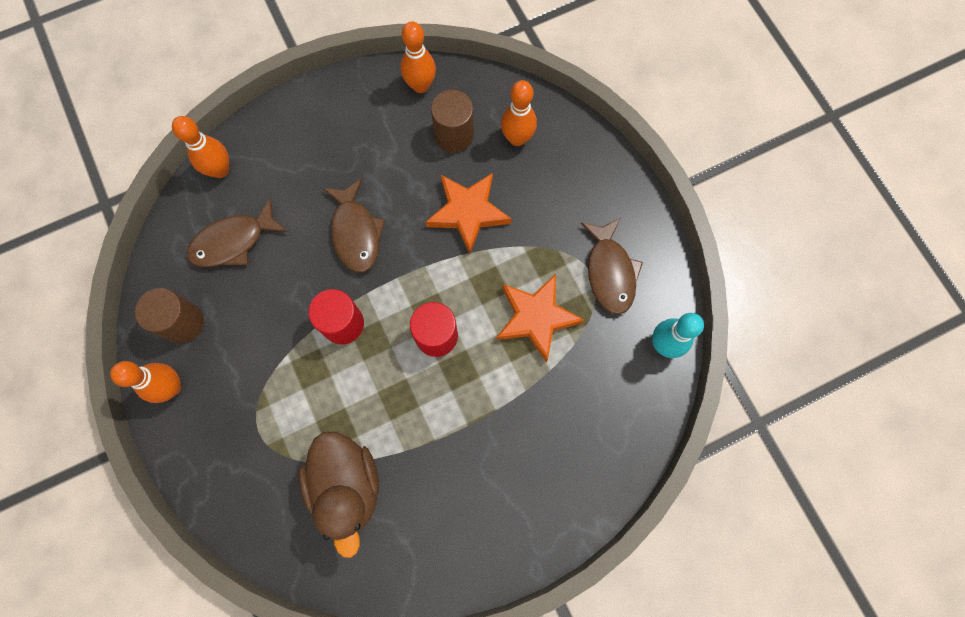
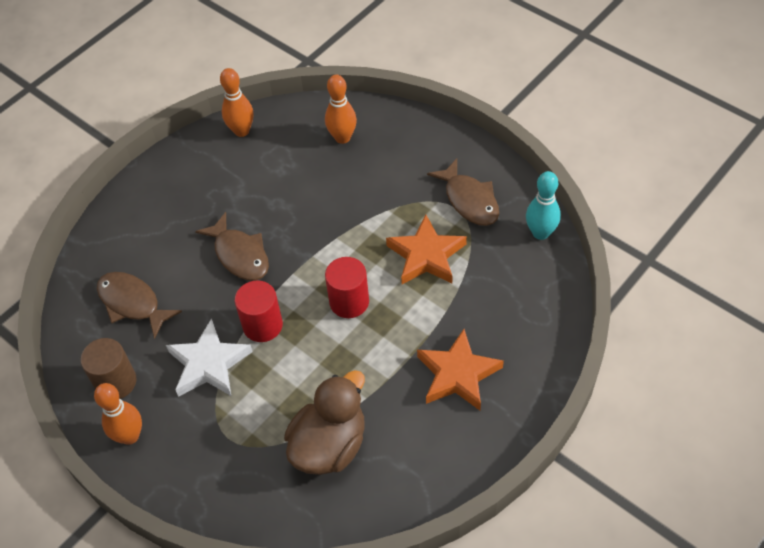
camera: 20 degrees left, 20 degrees down
(220, 170) = (94, 255): orange bowling pin -> none
(233, 241) = (132, 303): brown fish -> brown fish turned 90 degrees clockwise
(275, 343) = (209, 364): none -> white star
(347, 486) = (329, 445): brown duck -> brown duck turned 105 degrees counterclockwise
(454, 135) = (288, 154): brown cylinder -> none
(468, 212) = (329, 204): orange star -> orange star (457, 374)

